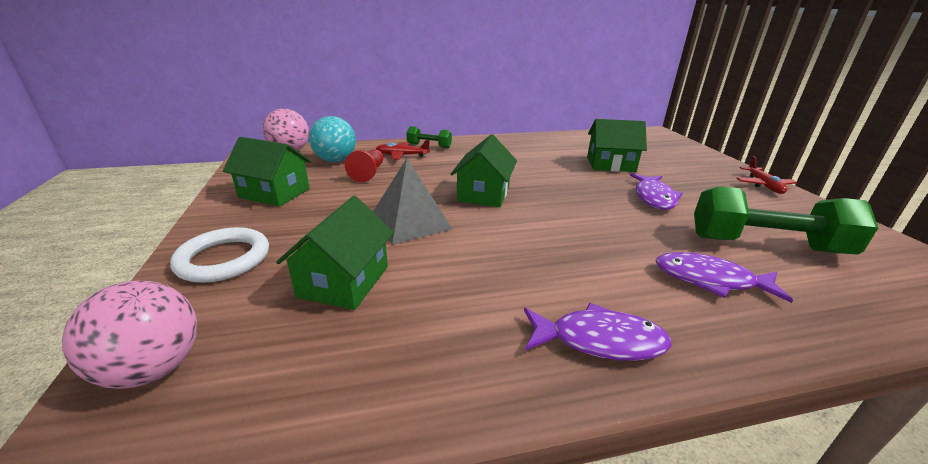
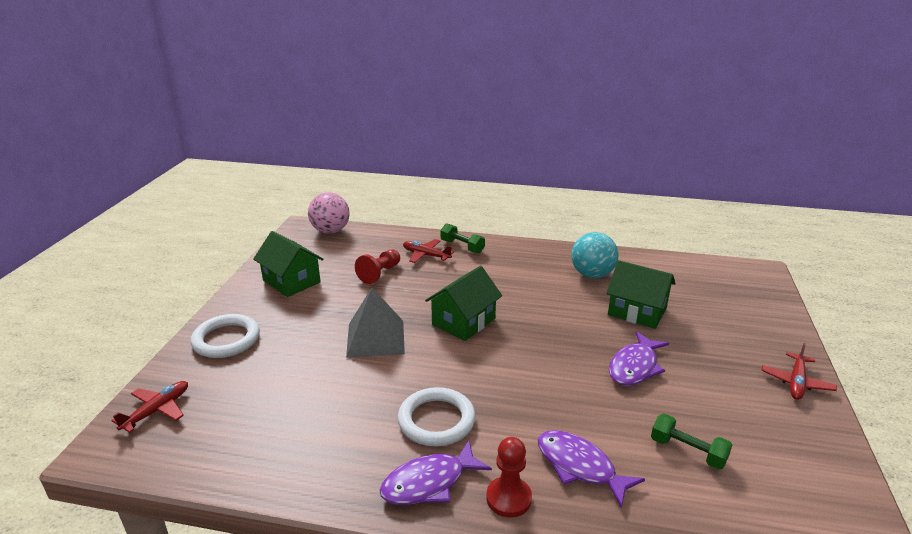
camera: 25 degrees right, 0 degrees up
(154, 369) = (157, 411): pink ball -> red plane
(335, 160) = (362, 251): turquoise ball -> turquoise ball (592, 275)
(344, 281) = (291, 381): green house -> none
(542, 277) = (436, 420): none -> white ring
(599, 340) = (429, 483): purple fish -> purple fish turned 120 degrees clockwise
(689, 329) = (508, 498): none -> red pawn
(766, 245) = (687, 451): green dumbbell -> green dumbbell, size x0.50

